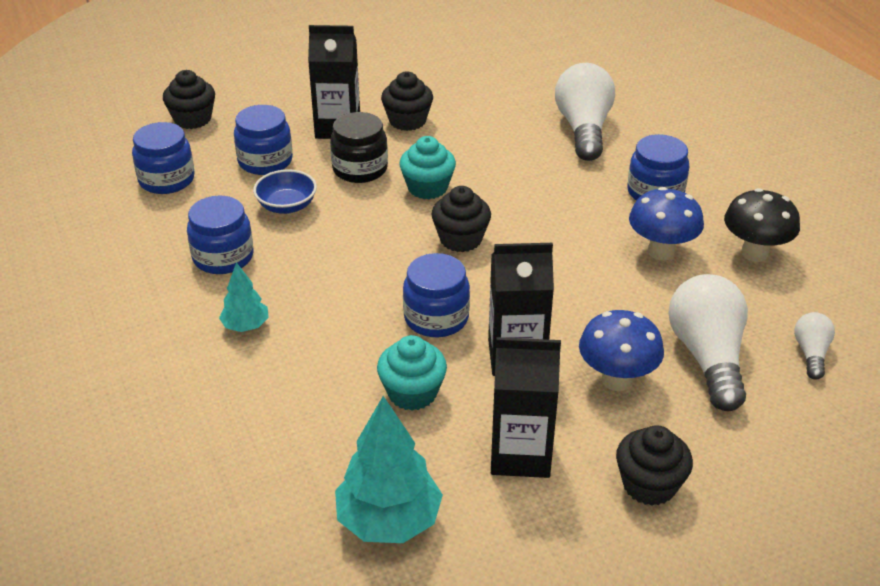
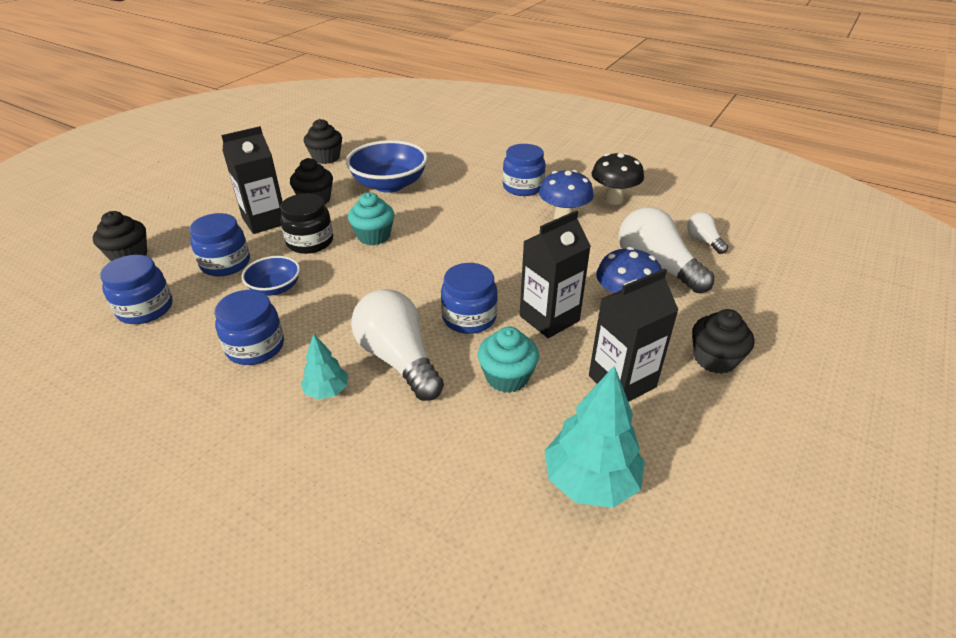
camera: 35 degrees left, 0 degrees up
(460, 239) = (431, 259): black cupcake -> black cupcake (326, 158)
(502, 131) = (389, 184): none -> blue bowl
(583, 129) = (441, 167): white light bulb -> white light bulb (398, 359)

